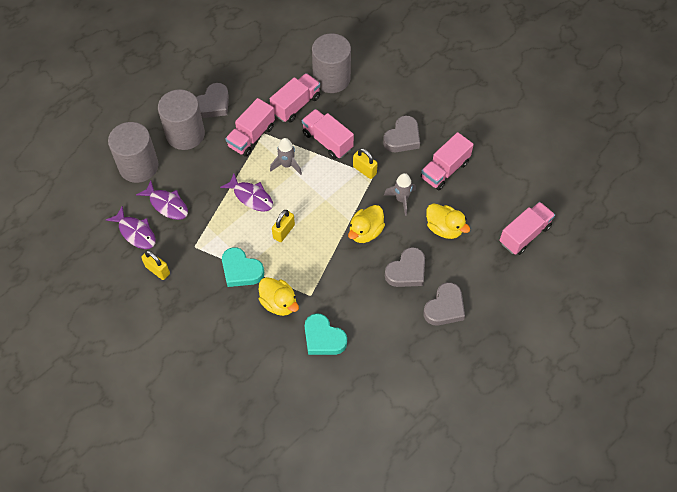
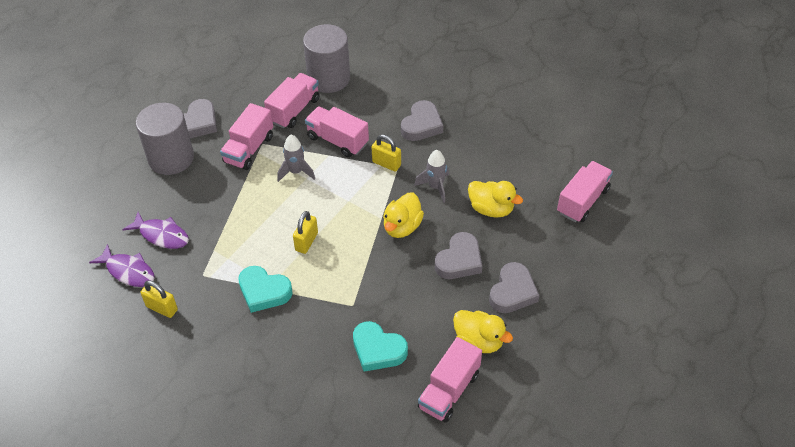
camera: 10 degrees left, 10 degrees down
(138, 166) = (120, 200): grey cylinder -> none
(251, 197) = (261, 211): purple fish -> none
(279, 303) = (316, 320): yellow duck -> yellow duck (479, 341)
(445, 170) = (477, 150): pink truck -> pink truck (449, 390)

